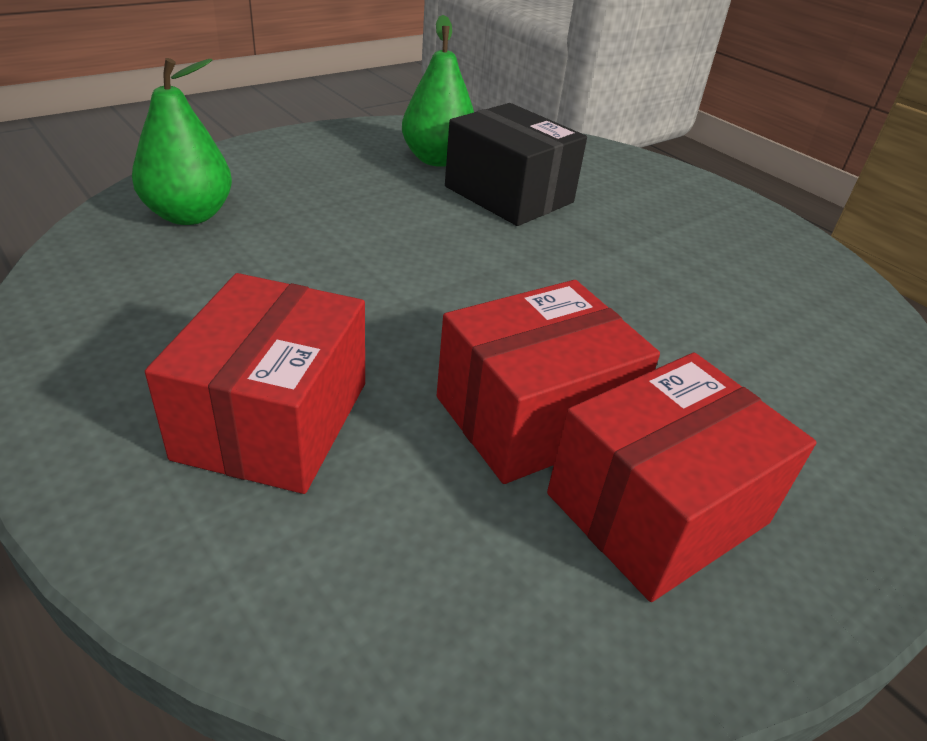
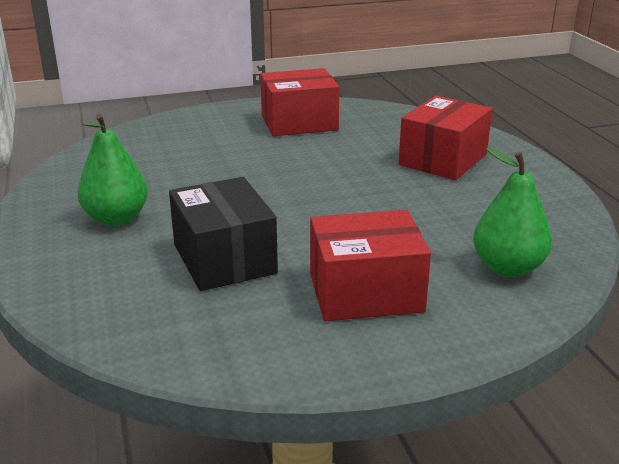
camera: 155 degrees left, 10 degrees down
(437, 160) = (260, 308): green pear -> green pear (116, 218)
(533, 415) = (325, 147): red box -> red box (365, 292)

